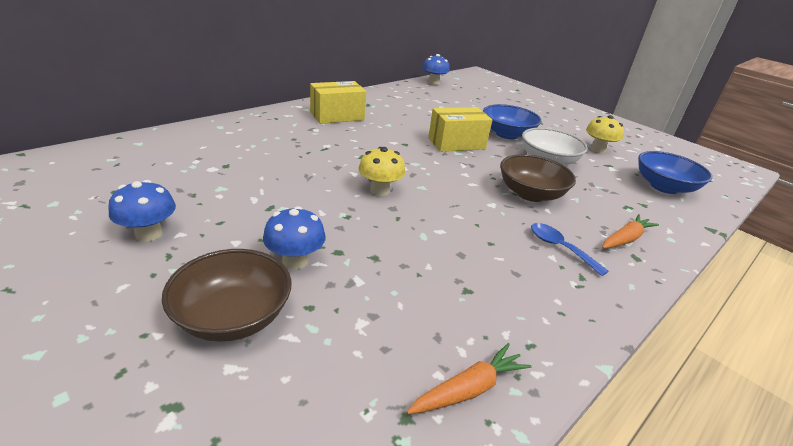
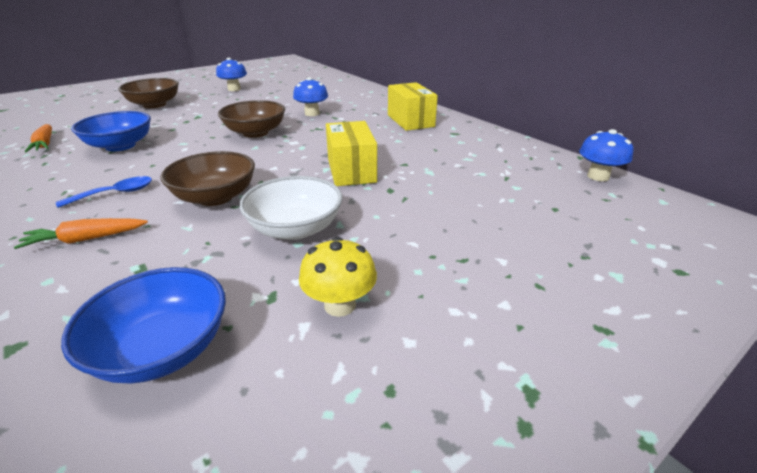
camera: 100 degrees right, 0 degrees up
(295, 261) = (186, 113): blue mushroom -> blue mushroom (312, 113)
(380, 190) = (255, 132): yellow mushroom -> brown bowl
(507, 134) = (390, 210): blue bowl -> blue bowl (120, 146)
(625, 239) = (86, 239): orange carrot -> orange carrot turned 105 degrees clockwise

